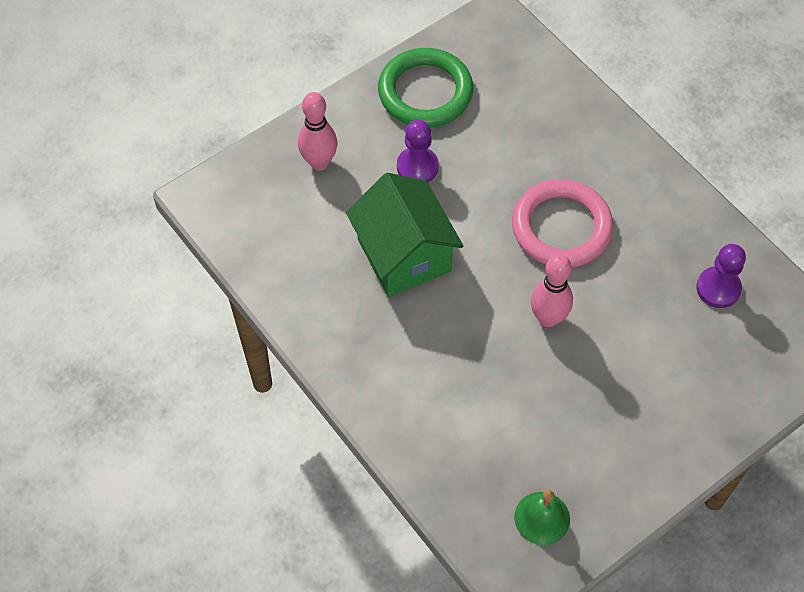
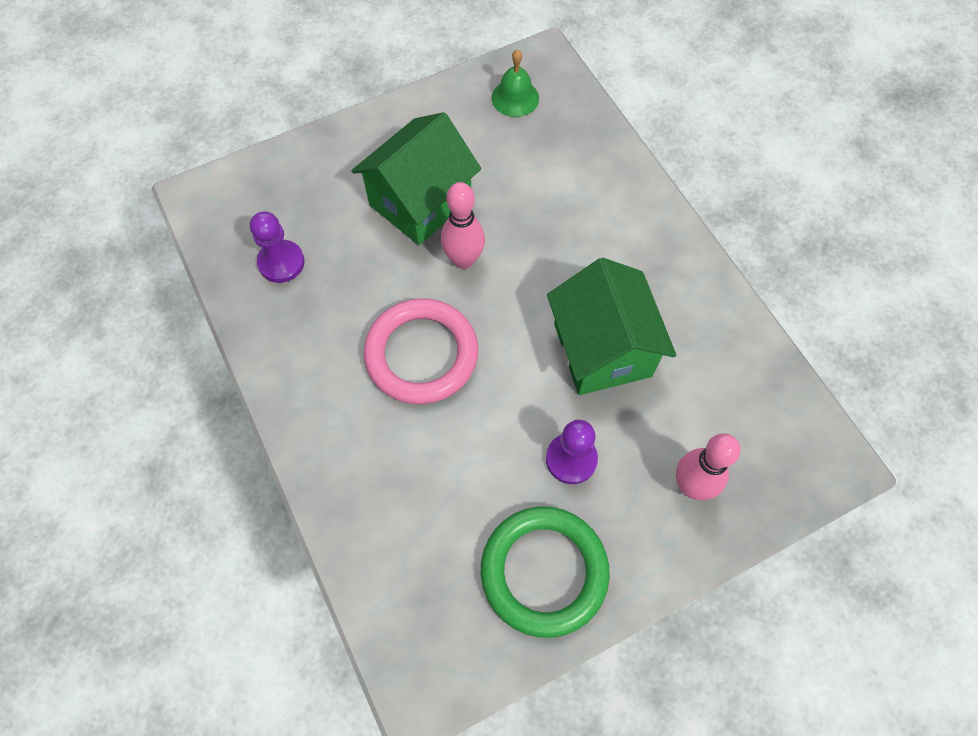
camera: 170 degrees left, 5 degrees up
(608, 371) = (420, 202): none -> green house

